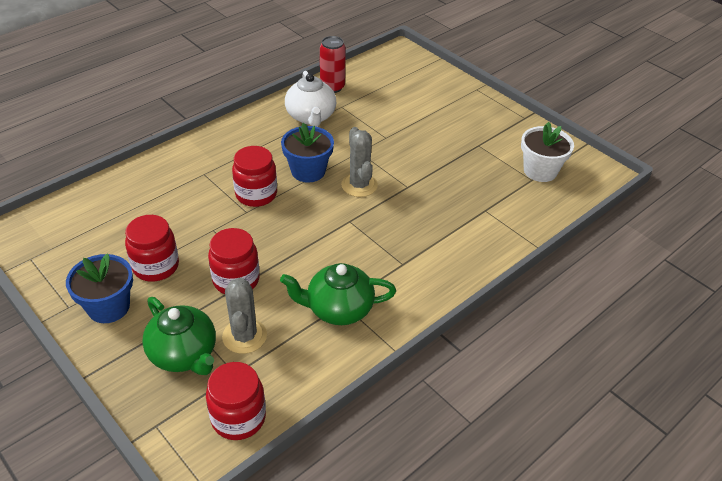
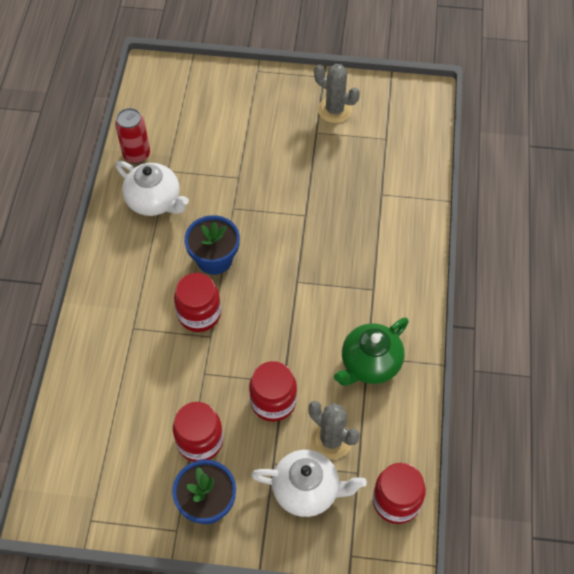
camera: 40 degrees left, 15 degrees up
(184, 354) = (307, 490): green teapot -> white teapot
(359, 185) = (268, 242): grey cactus -> grey cactus (334, 110)
(540, 171) = (384, 125): white flower pot -> none

